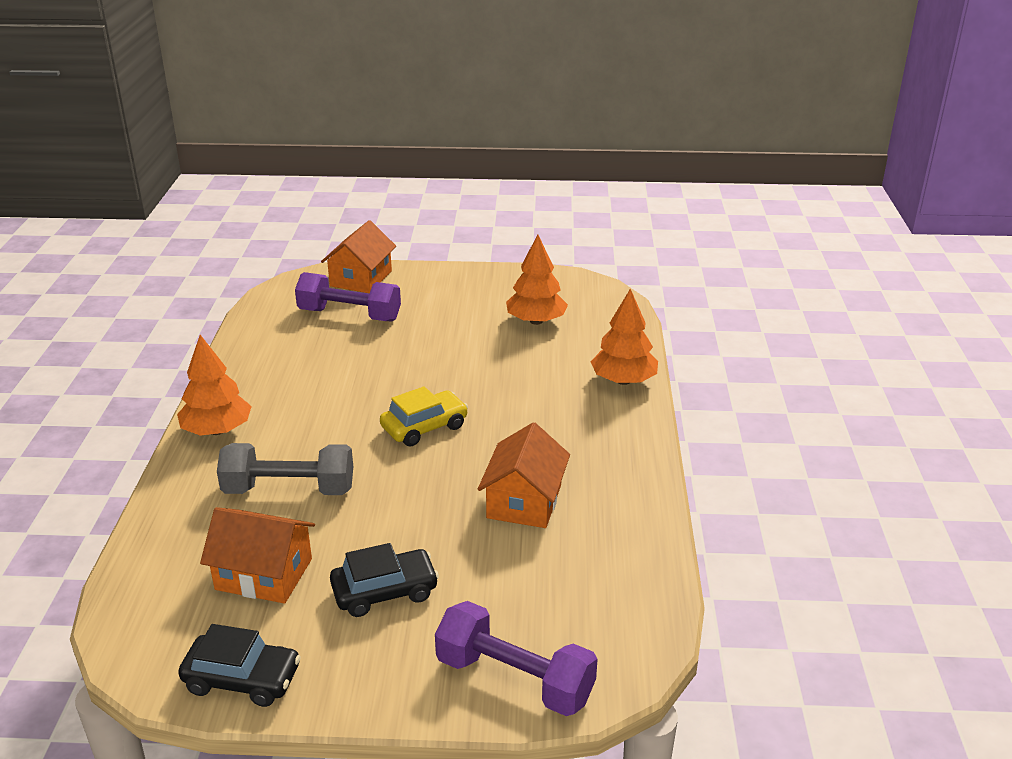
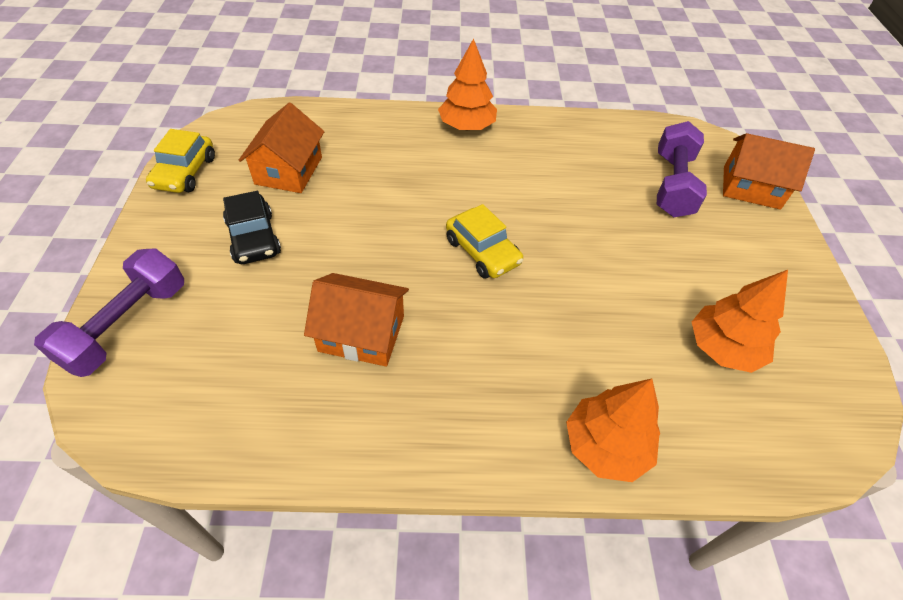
camera: 85 degrees right, 20 degrees up
(242, 679) = (185, 172): black car -> yellow car
(289, 490) = (388, 173): grey dumbbell -> none

